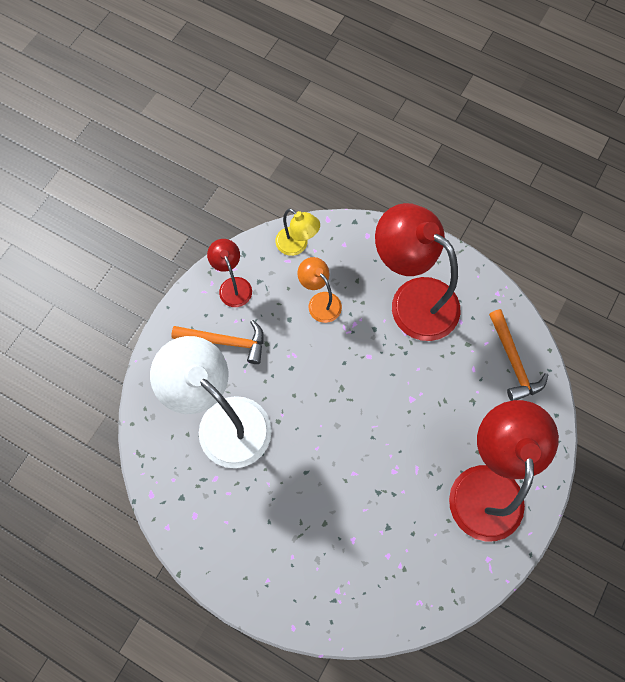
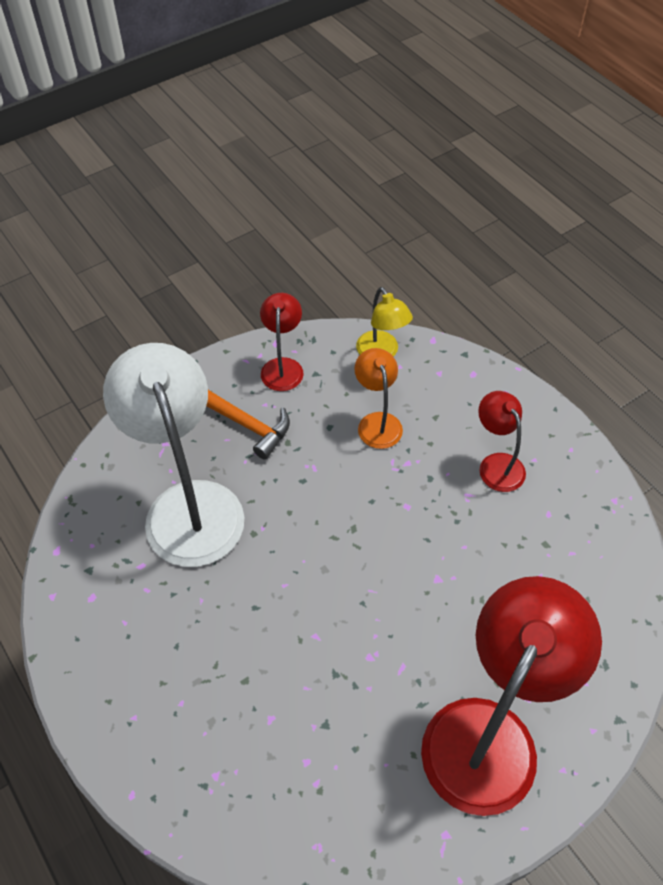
camera: 25 degrees right, 15 degrees down
(413, 299) = (496, 464): red lamp -> red lamp, size x0.49
(513, 361) = (600, 590): orange hammer -> none

